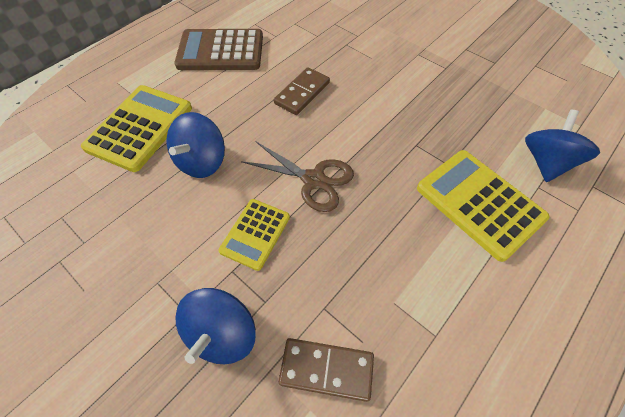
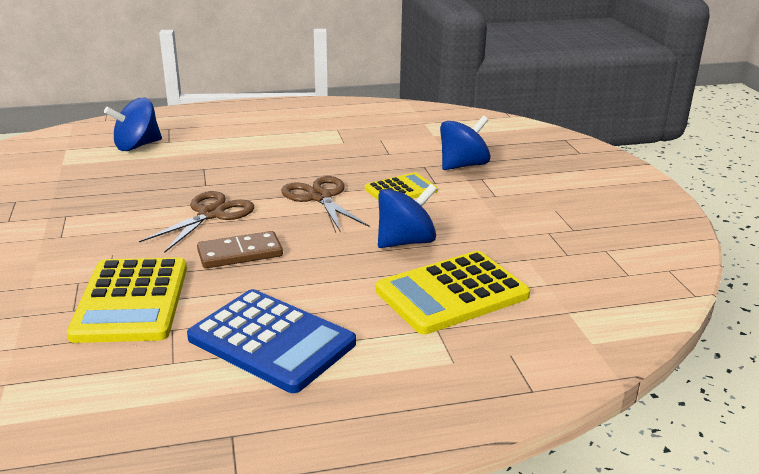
camera: 145 degrees left, 30 degrees down
(220, 51) = (272, 341): brown calculator -> blue calculator
(326, 369) = (411, 140): brown domino -> none
(365, 115) = (210, 214): none -> brown scissors
(479, 203) = (222, 149): yellow calculator -> yellow calculator (131, 301)

